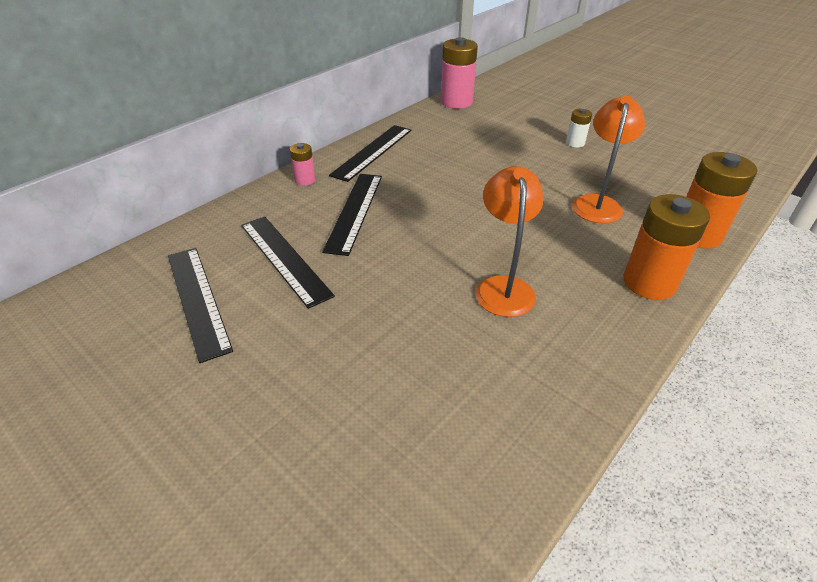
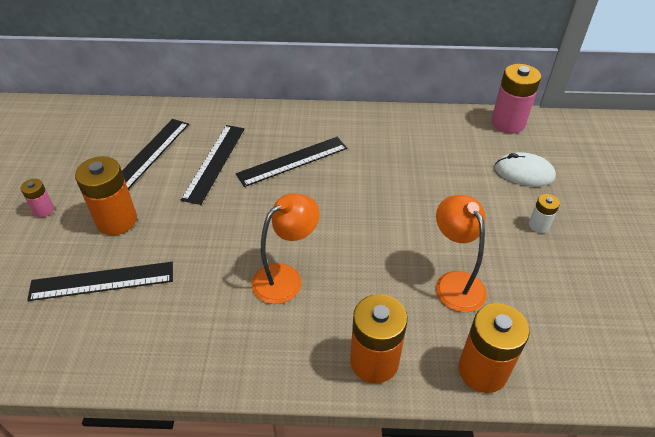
camera: 50 degrees right, 5 degrees up
(270, 377) = (117, 220): none -> orange battery
(305, 180) = (301, 118): pink battery -> pink battery (44, 210)
(372, 152) = (373, 125): black ruler -> black ruler (102, 281)
(516, 122) = (524, 173): none -> white mouse
(597, 203) = (454, 283): orange lamp -> orange lamp turned 90 degrees counterclockwise

